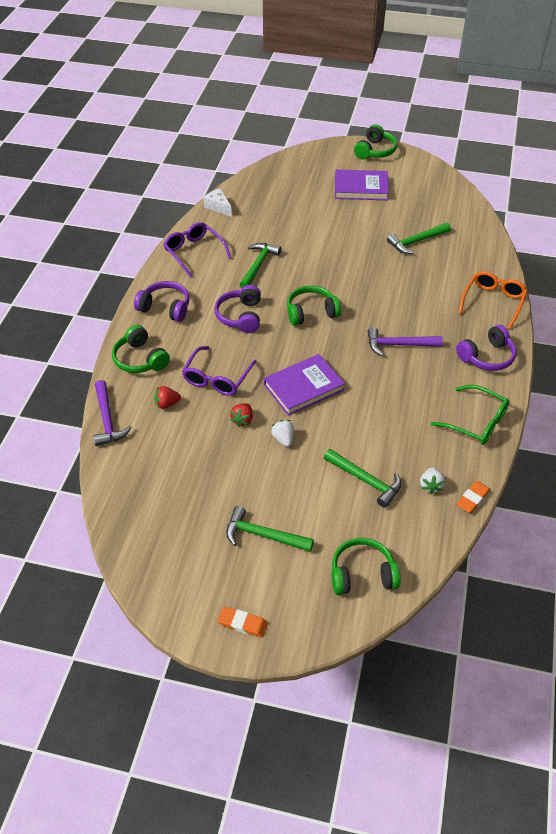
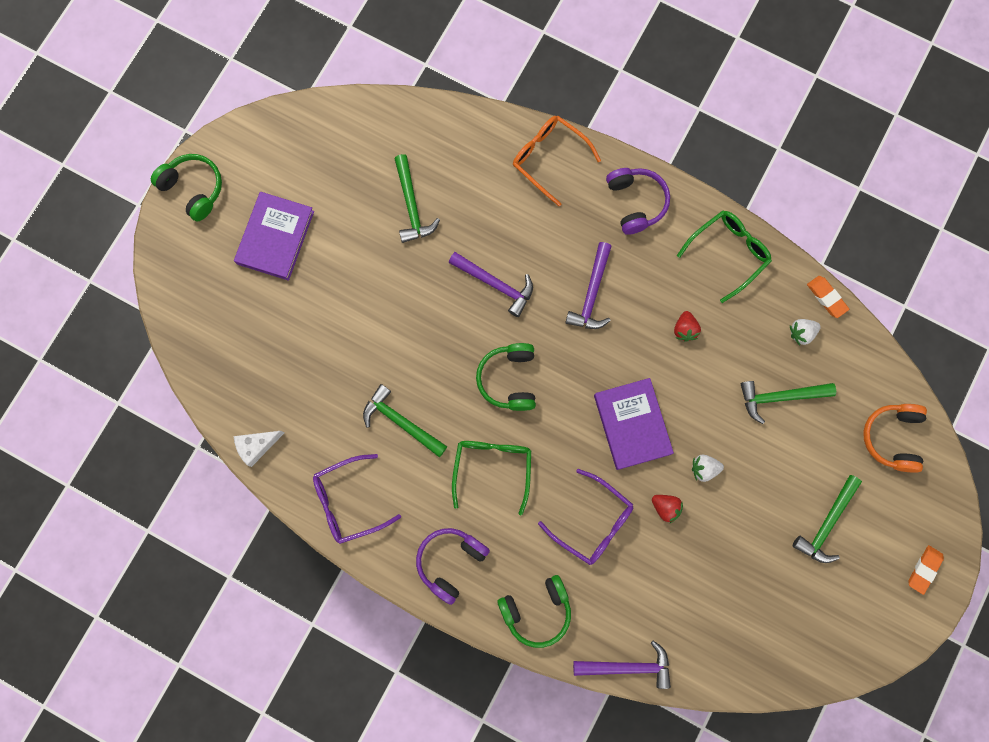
camera: 75 degrees left, 30 degrees up
(167, 404) = (619, 591): red strawberry -> red strawberry (684, 329)
(240, 316) = (492, 468): purple headphones -> green glasses
(362, 574) = (892, 437): green headphones -> orange headphones
(365, 480) = (780, 397): green hammer -> green hammer turned 150 degrees counterclockwise
(380, 292) = (495, 284): none -> purple hammer
(430, 486) = (801, 333): white strawberry -> white strawberry turned 135 degrees clockwise

